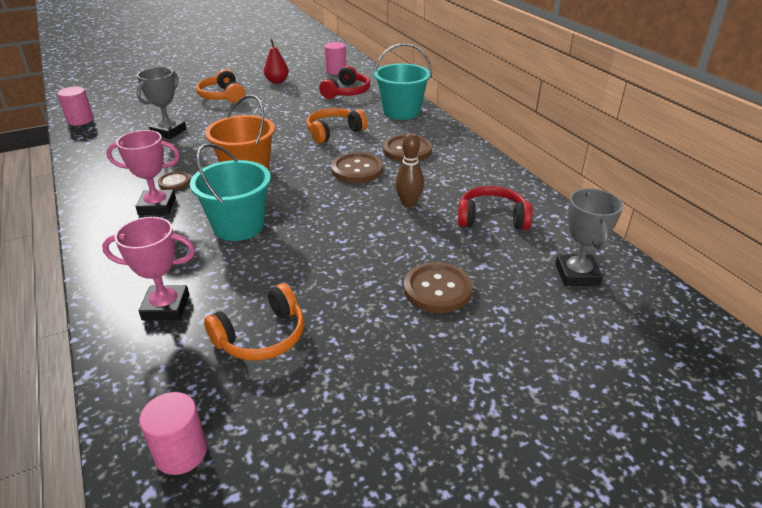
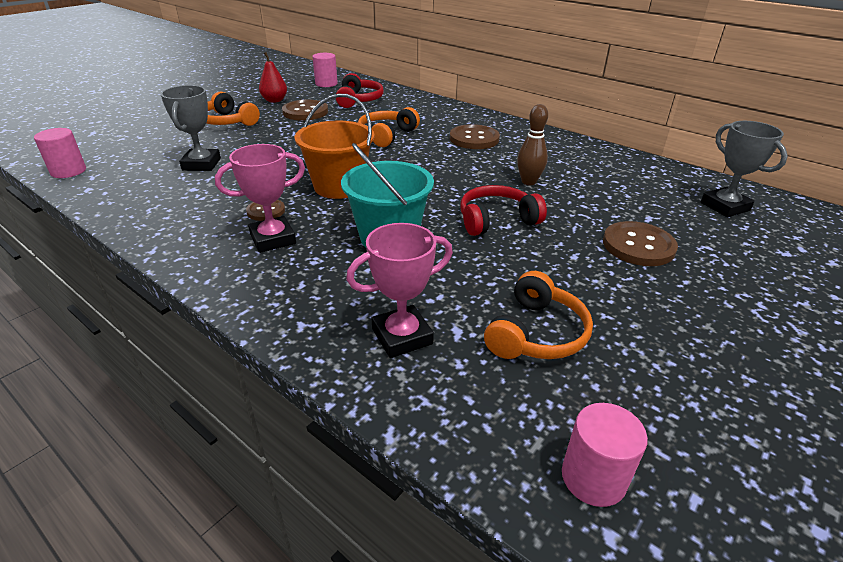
camera: 25 degrees left, 0 degrees up
(357, 170) = (447, 163): brown button -> brown button (305, 112)
(401, 112) = (430, 109): turquoise bucket -> none
(492, 218) = (610, 179): red headphones -> red headphones (496, 220)

